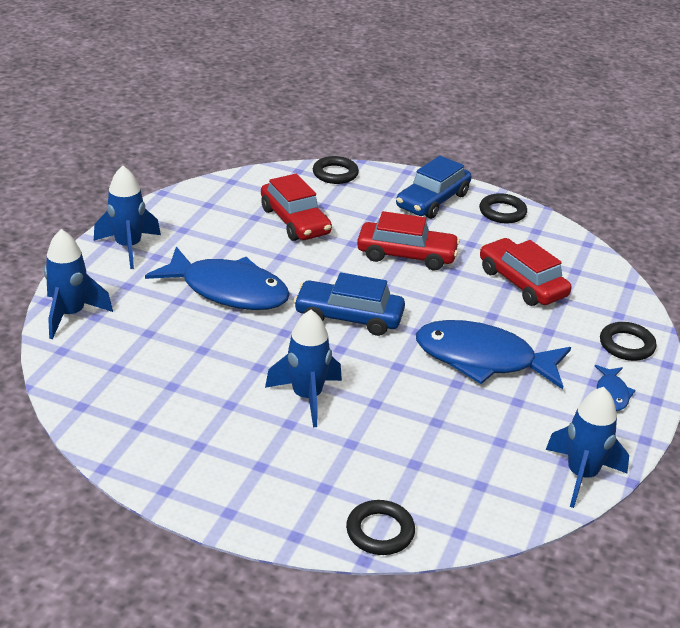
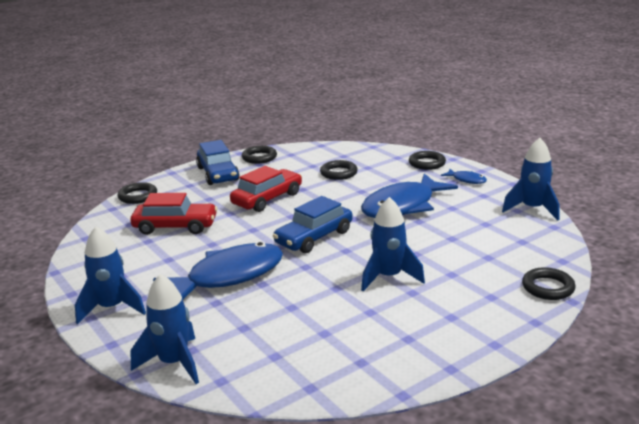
camera: 55 degrees left, 10 degrees down
(522, 283) = (338, 173): red car -> black ring

